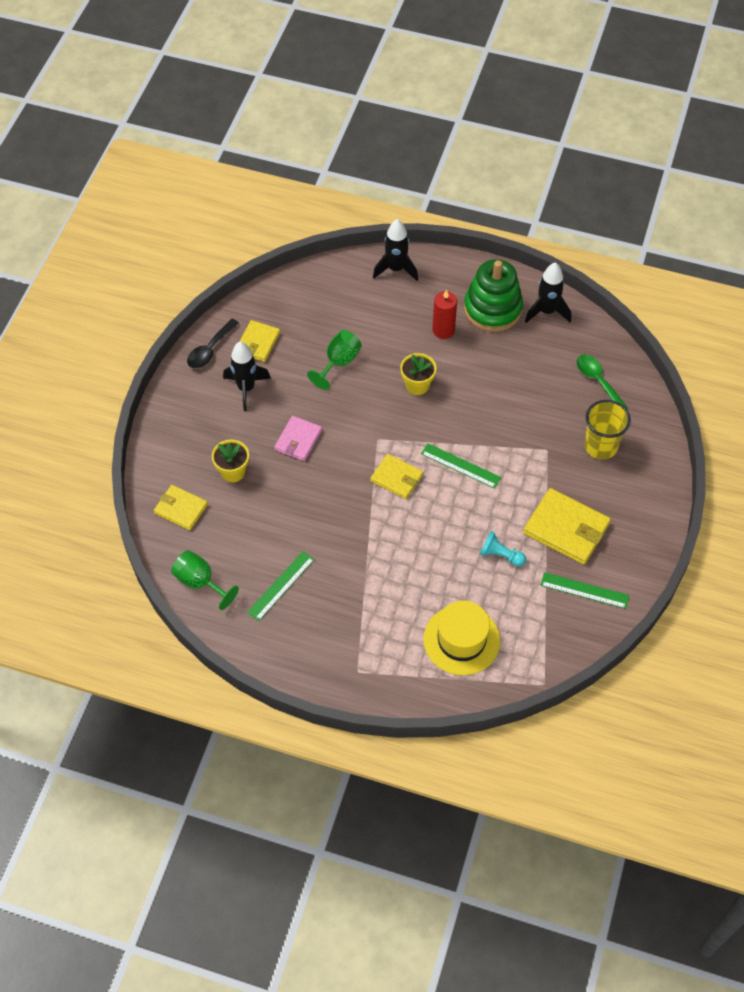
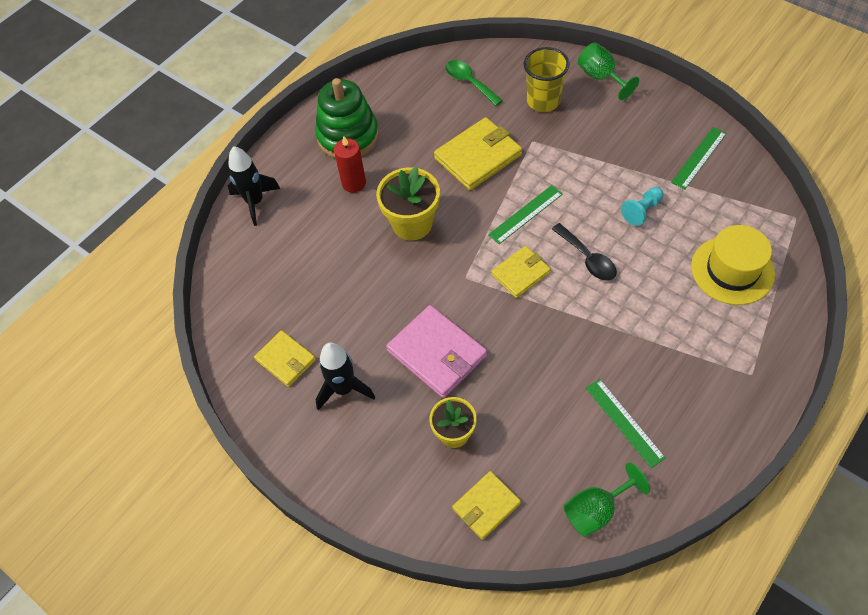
camera: 65 degrees left, 0 degrees up
(210, 350) = (271, 414): black spoon -> black spoon (587, 258)
(298, 440) = (437, 353): pink wallet -> pink wallet, size x1.62
(338, 362) = (351, 287): green goblet -> green goblet (601, 77)
(417, 385) = (412, 224): yellow flower pot -> yellow flower pot, size x1.54
(547, 311) = (372, 96): black rocket -> none
(566, 528) = (626, 152): yellow wallet -> yellow wallet (478, 157)
(597, 380) = (469, 82): green spoon -> green spoon turned 60 degrees clockwise

